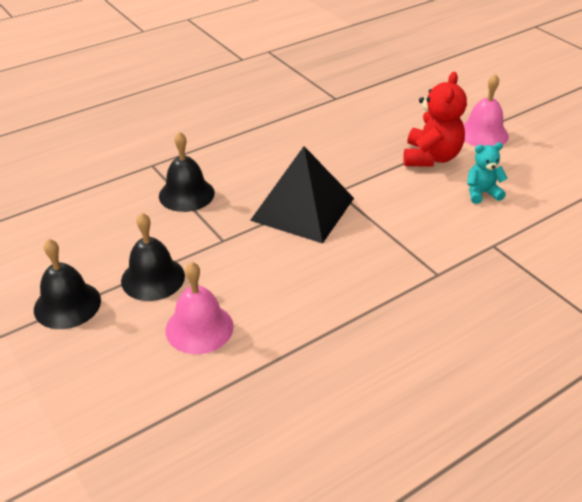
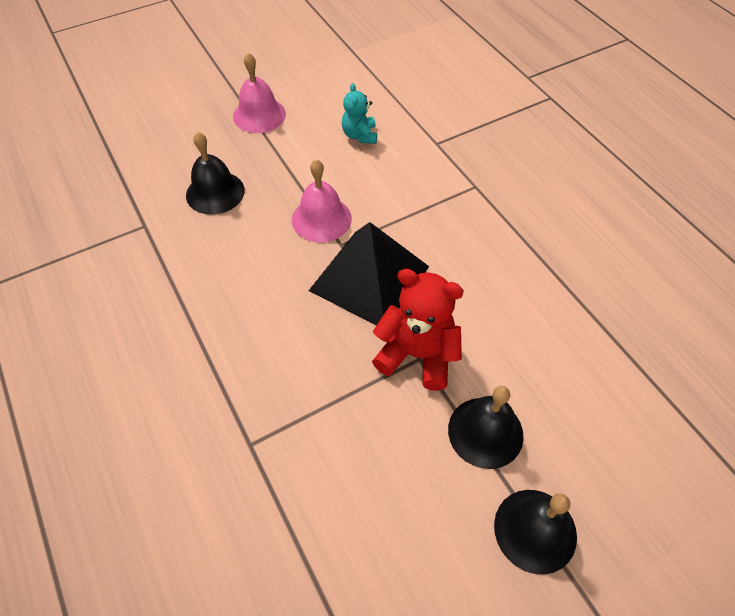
camera: 85 degrees left, 15 degrees up
(186, 194) = (326, 398): black bell -> black bell (215, 192)
(199, 328) = (560, 382): pink bell -> pink bell (321, 219)
(431, 157) = (293, 160): red teddy bear -> red teddy bear (417, 355)

